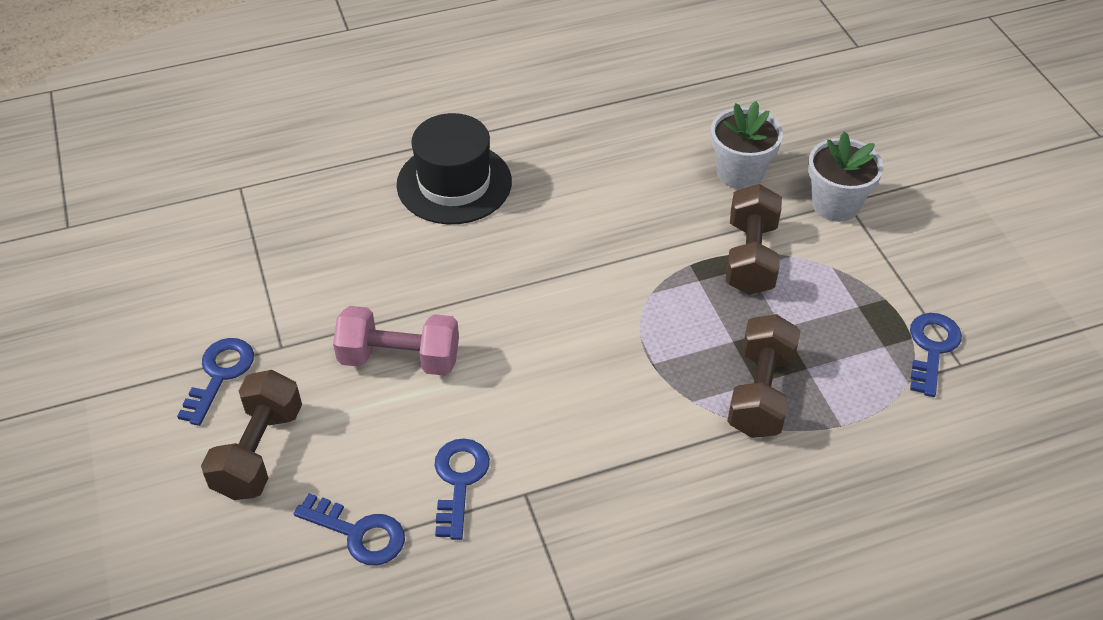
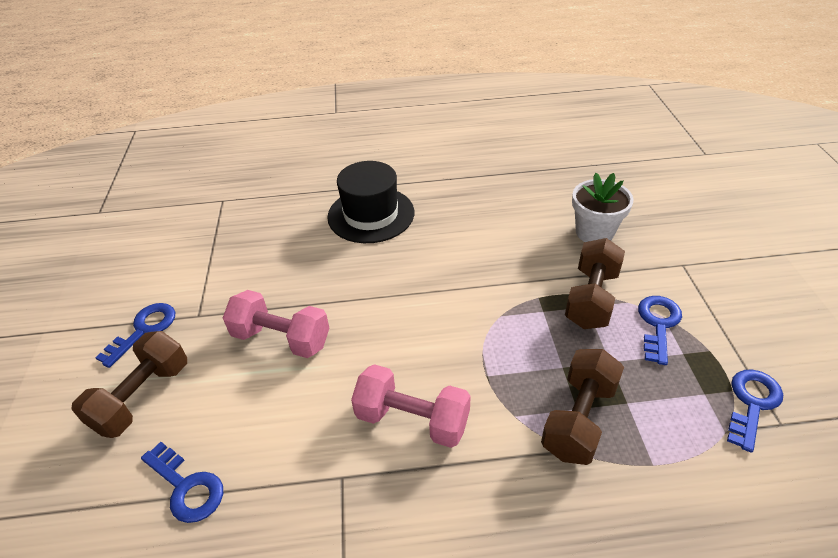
camera: 15 degrees right, 5 degrees down
(459, 480) = (289, 453): blue key -> blue key (658, 324)
(583, 423) = (412, 419): none -> pink dumbbell
(835, 204) = (672, 266): white flower pot -> none

